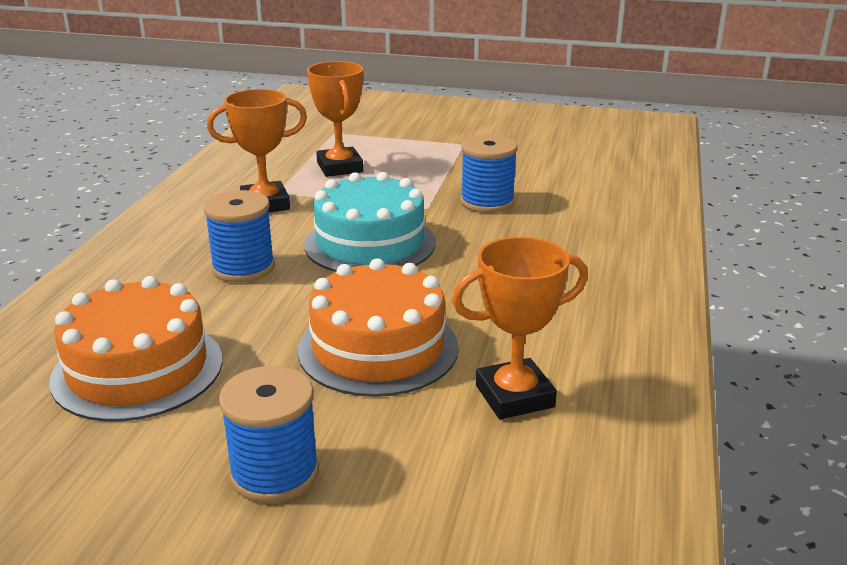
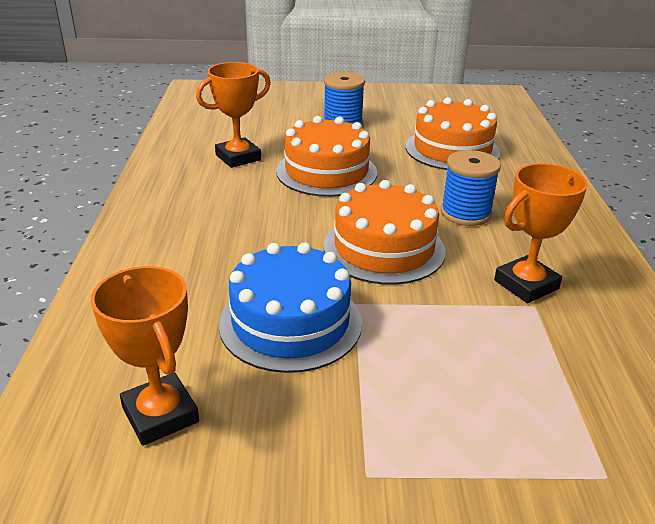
camera: 165 degrees right, 5 degrees up
(340, 167) = (508, 367): orange trophy -> orange trophy (160, 415)
(370, 243) = (384, 248): turquoise cake -> orange cake
(487, 202) = (290, 322): blue spool -> blue cake

